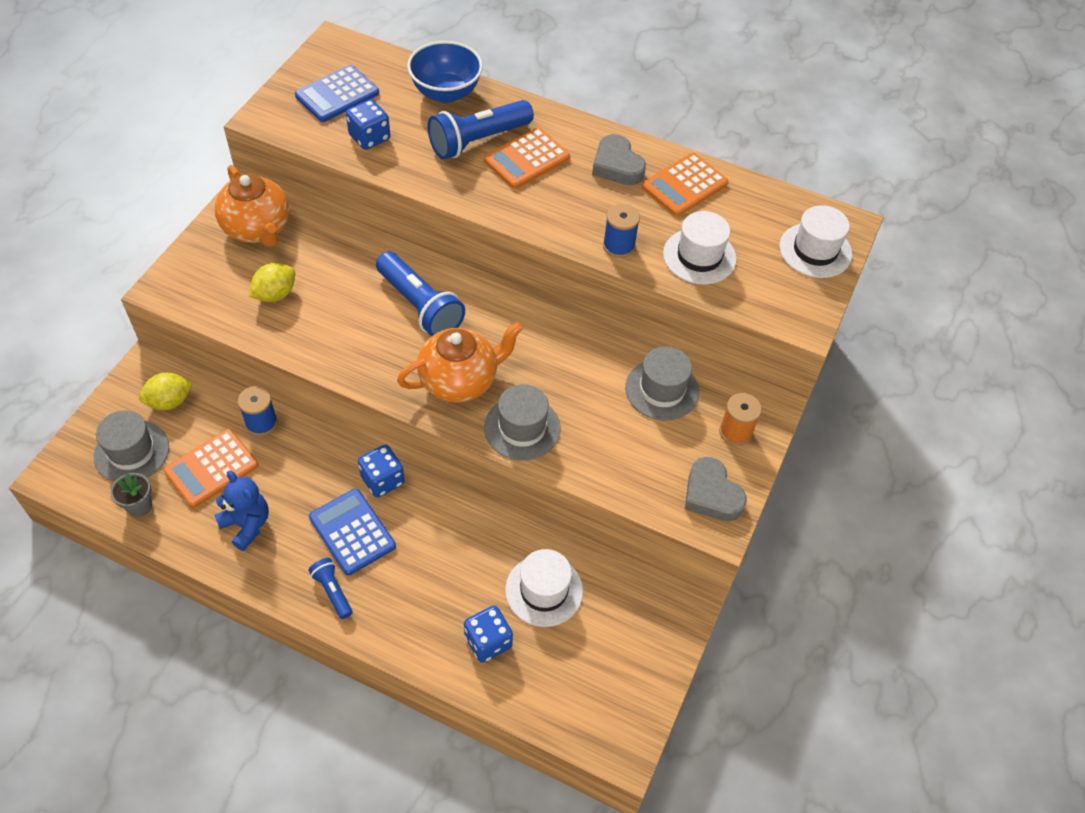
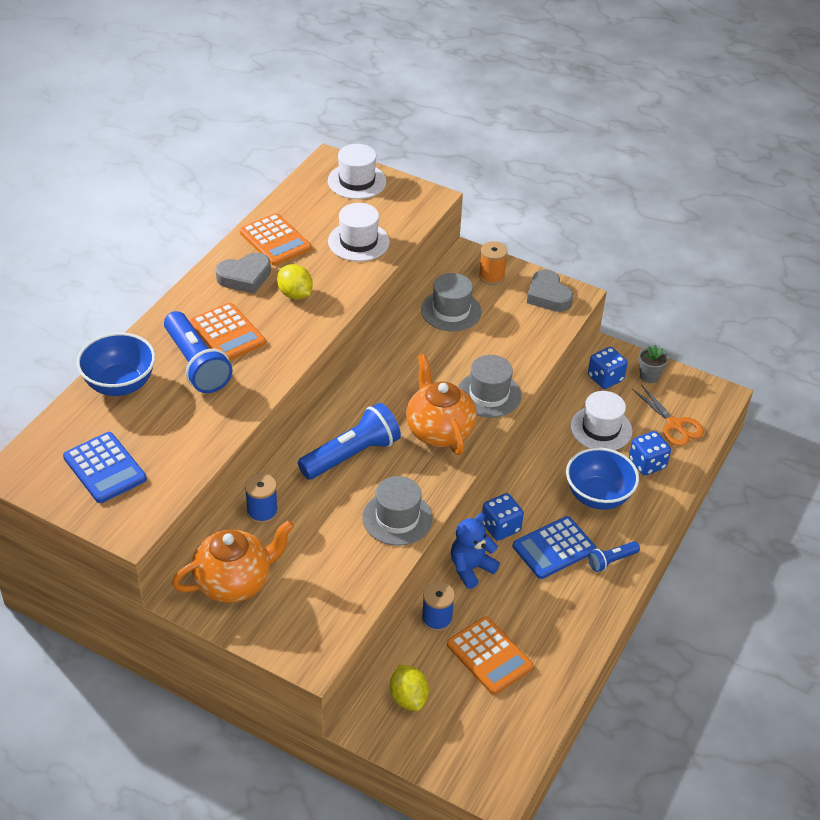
camera: 85 degrees left, 10 degrees down
(131, 452) = (469, 725): grey hat -> grey hat (397, 518)
(139, 506) = (532, 712): grey flower pot -> grey flower pot (649, 376)
(247, 525) = (549, 624): blue teddy bear -> blue teddy bear (471, 568)
(275, 294) = (328, 563): yellow lemon -> yellow lemon (295, 294)
(369, 137) = (177, 442): blue dice -> blue dice (605, 378)
(431, 581) = (598, 496): none -> blue bowl
(559, 681) = (674, 425): none -> orange scissors
(619, 246) = (343, 285): blue spool -> blue spool (262, 512)
(711, 494) = (548, 296): grey heart -> grey heart turned 90 degrees clockwise

